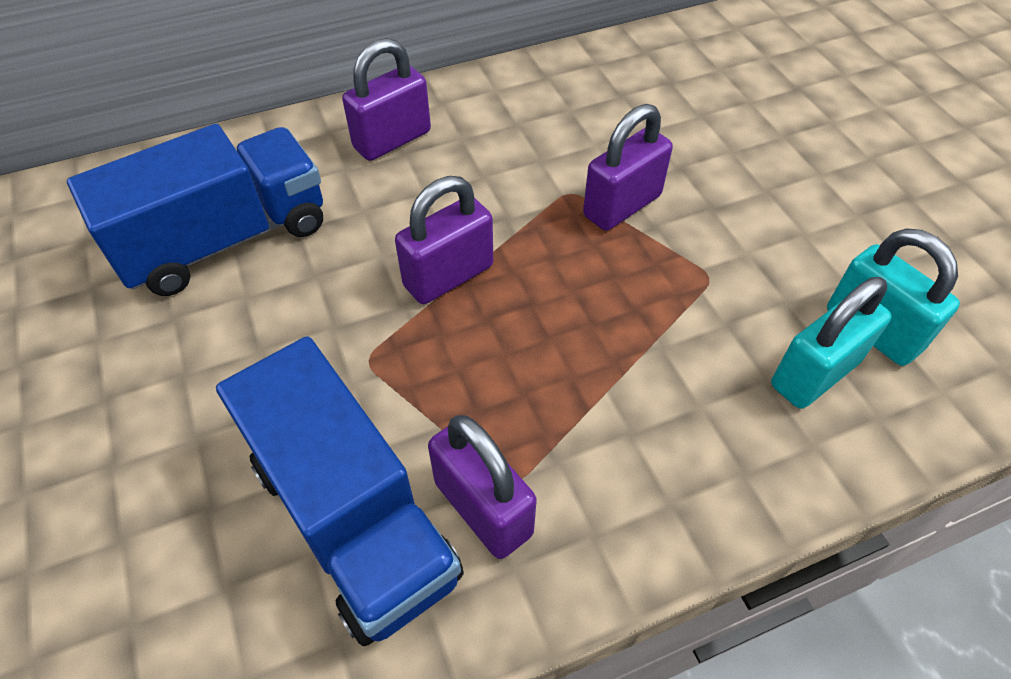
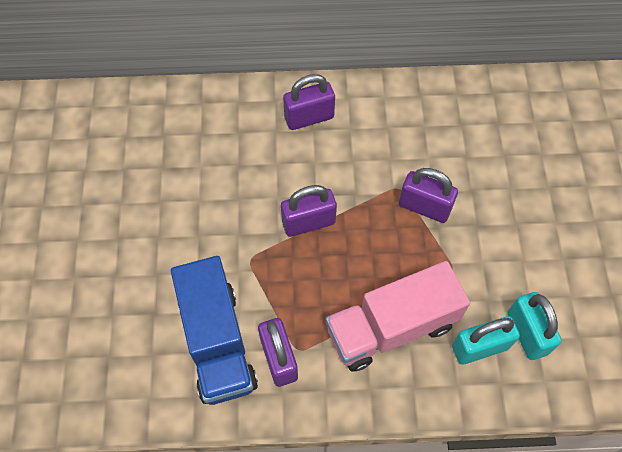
camera: 20 degrees right, 10 degrees up
(225, 240) = (198, 160): blue truck -> none
(622, 206) = (424, 207): purple padlock -> purple padlock turned 45 degrees clockwise
(657, 389) = (391, 327): none -> pink truck

